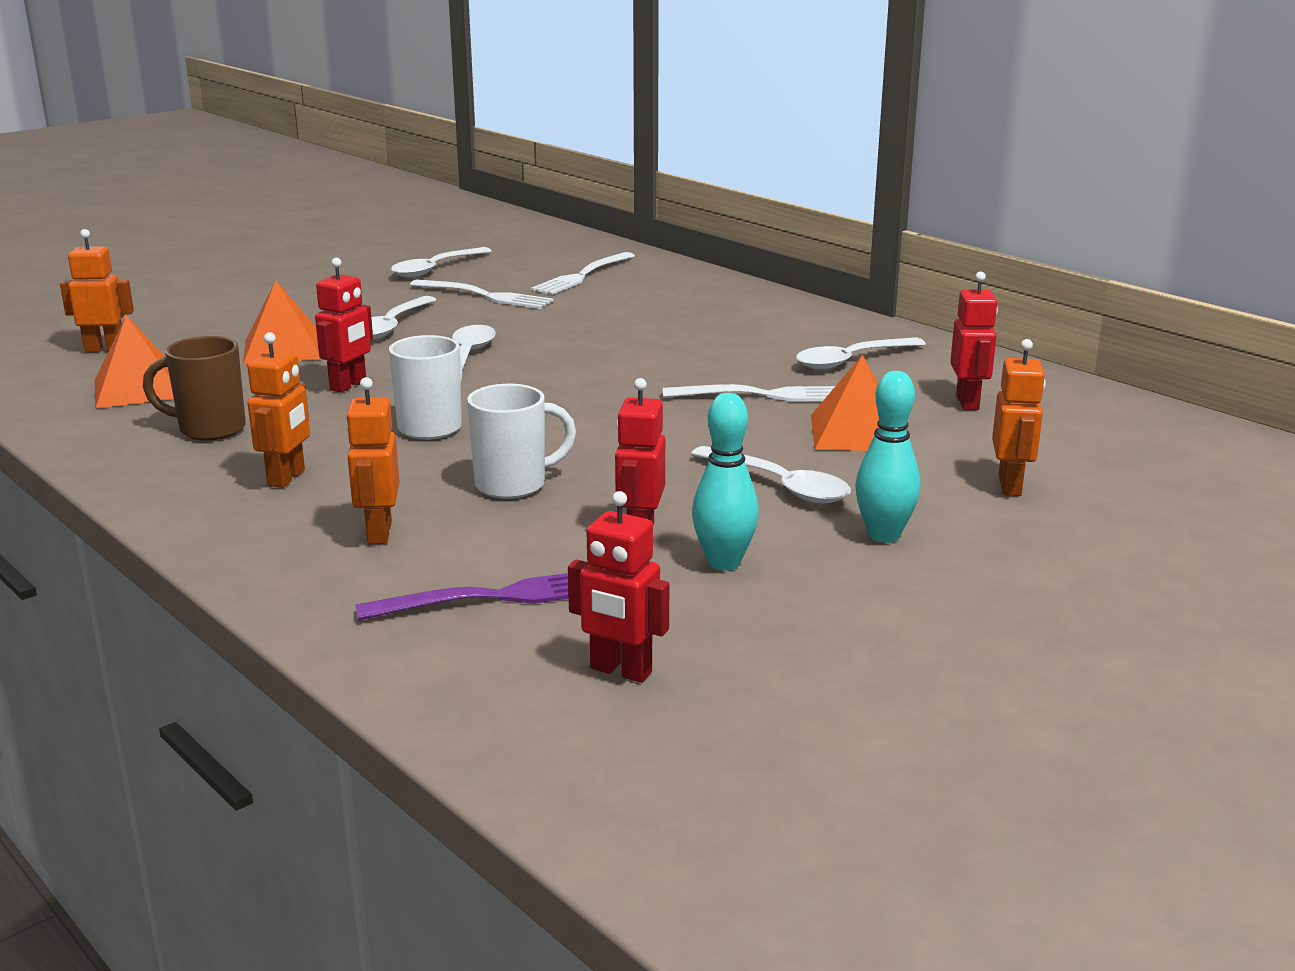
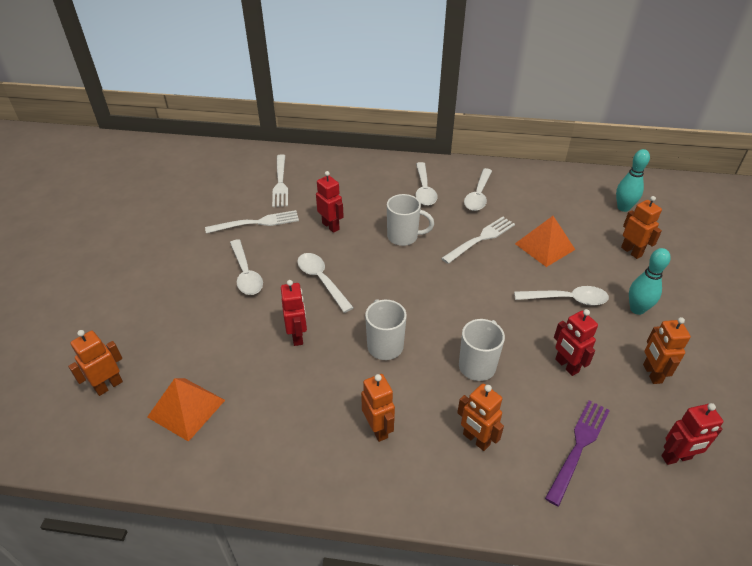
camera: 40 degrees left, 20 degrees up
(209, 429) = (281, 417): brown mug -> none
(283, 349) = (216, 325): orange pyramid -> none
(436, 269) = (196, 211): white spoon -> white spoon (424, 189)
(651, 360) = (404, 237): none -> white mug
(724, 562) = (616, 363): turquoise bowling pin -> turquoise bowling pin (623, 208)
(763, 594) = (652, 373): none -> orange robot
(968, 403) = (552, 204): red robot -> red robot (331, 226)

